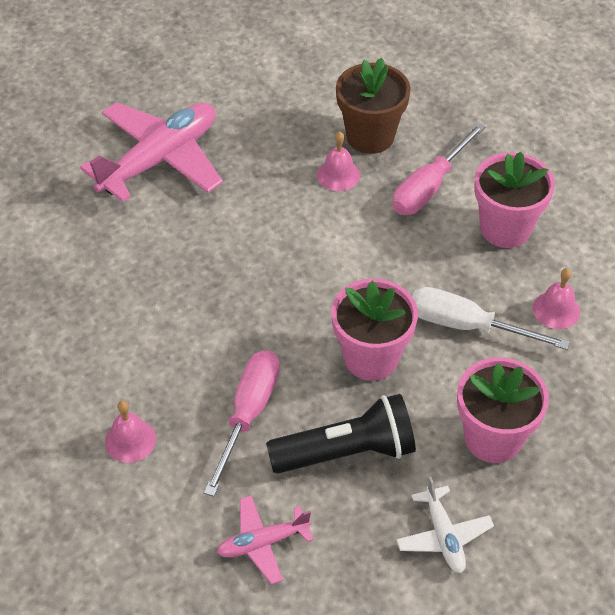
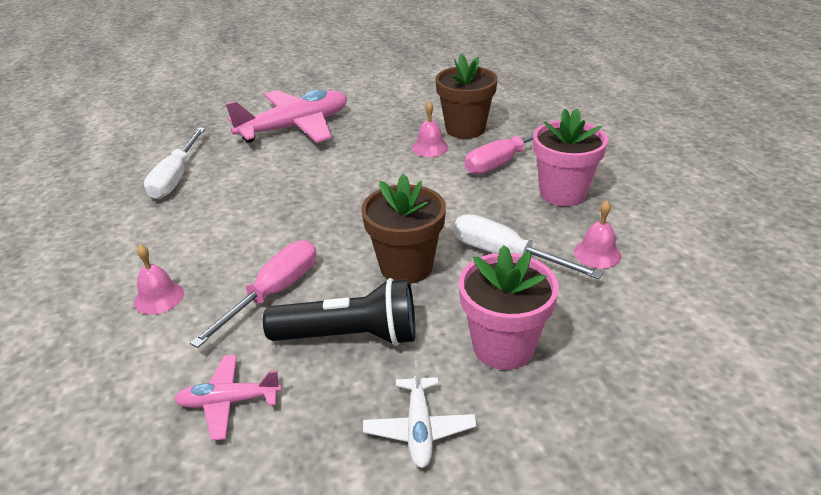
camera: 15 degrees right, 15 degrees down
(53, 267) = (176, 177): none -> white screwdriver
(371, 358) = (406, 266): pink flower pot -> brown flower pot

